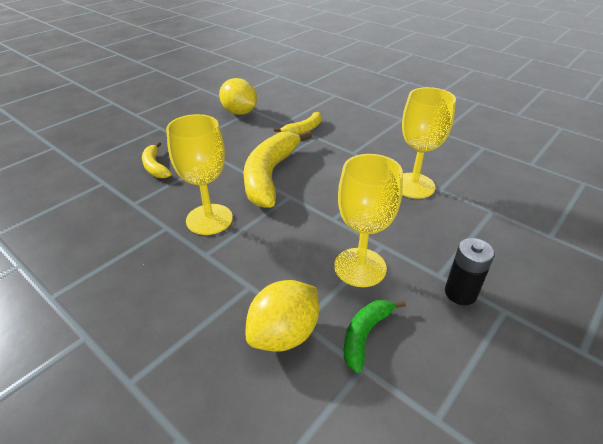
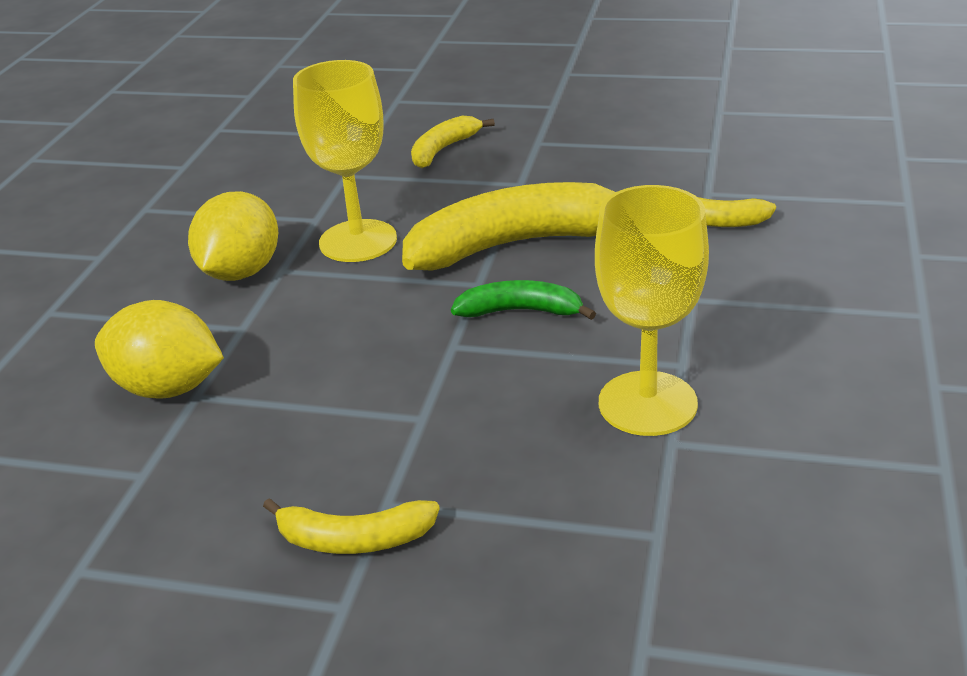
camera: 65 degrees right, 5 degrees down
(239, 112) = (687, 142): yellow lemon -> yellow lemon (241, 272)
(360, 267) = (347, 410): yellow goblet -> none
(365, 335) = (202, 459): green banana -> green banana (520, 311)
(460, 293) = (354, 539): black battery -> yellow banana

